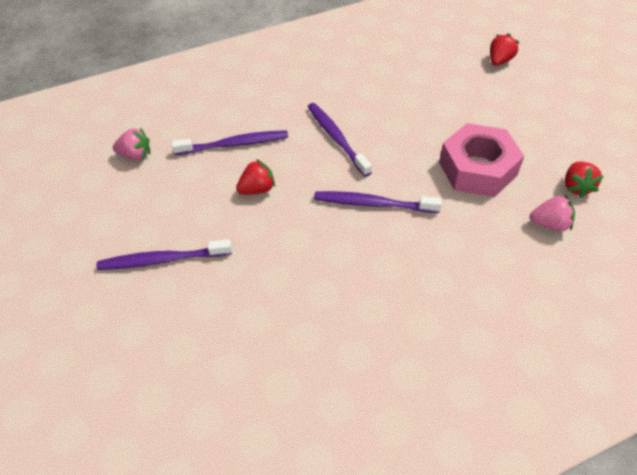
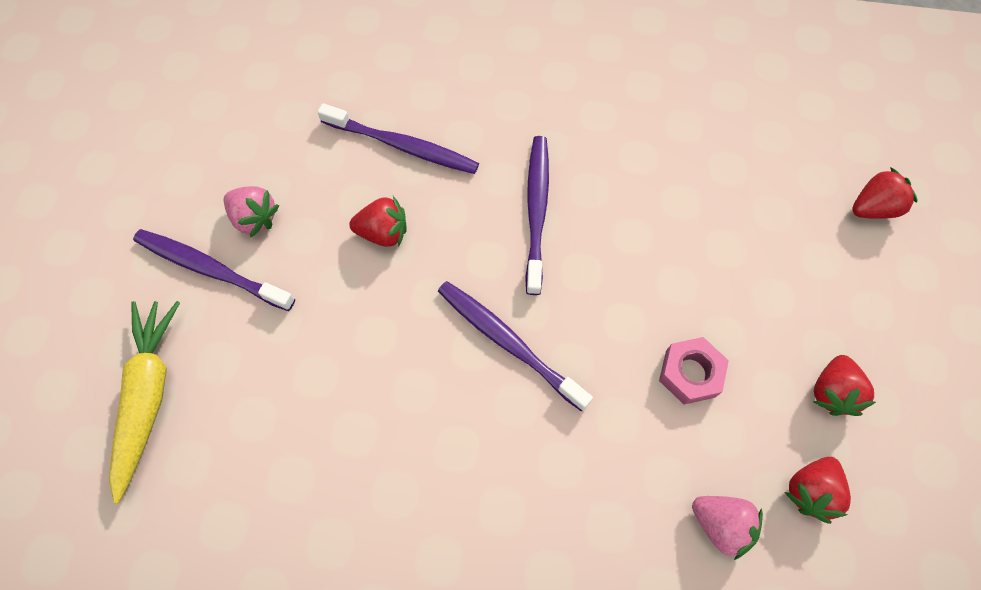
camera: 30 degrees right, 15 degrees up
(136, 155) = (279, 96): pink strawberry -> pink strawberry (255, 218)
(174, 346) = (148, 395): none -> yellow carrot
(477, 169) = (690, 373): pink nut -> pink nut, size x0.53
(549, 142) = (832, 392): none -> red strawberry

